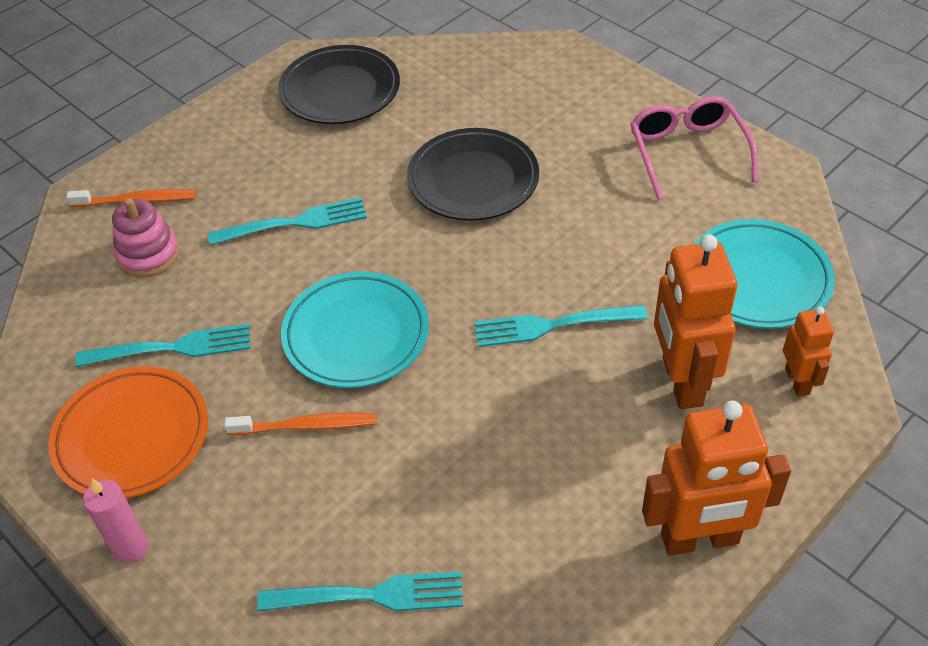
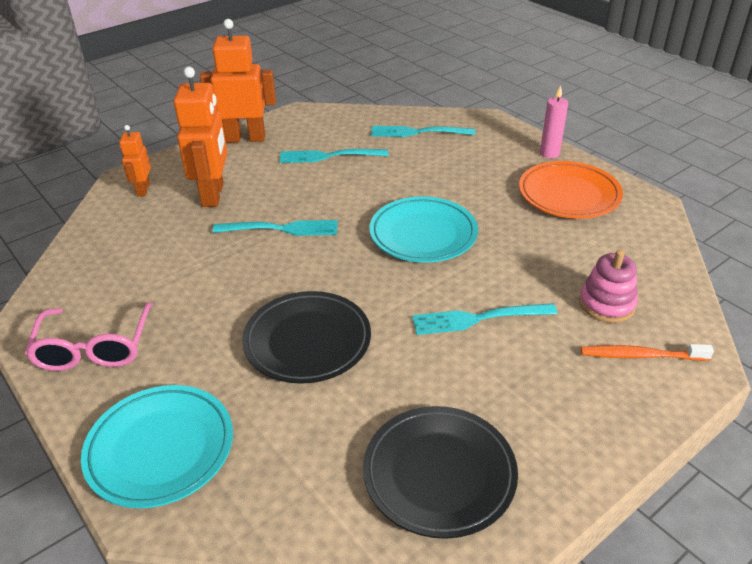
camera: 175 degrees left, 10 degrees down
(172, 348) = (559, 238): turquoise fork -> turquoise fork (329, 156)
(306, 426) = (456, 192): orange toothbrush -> none
(758, 279) = (120, 243): turquoise plate -> turquoise plate (160, 449)

